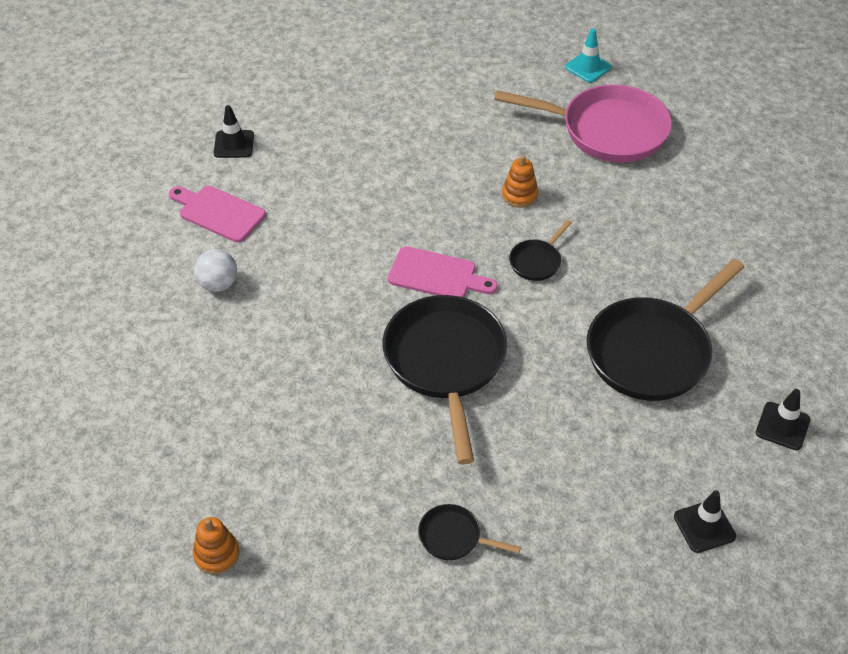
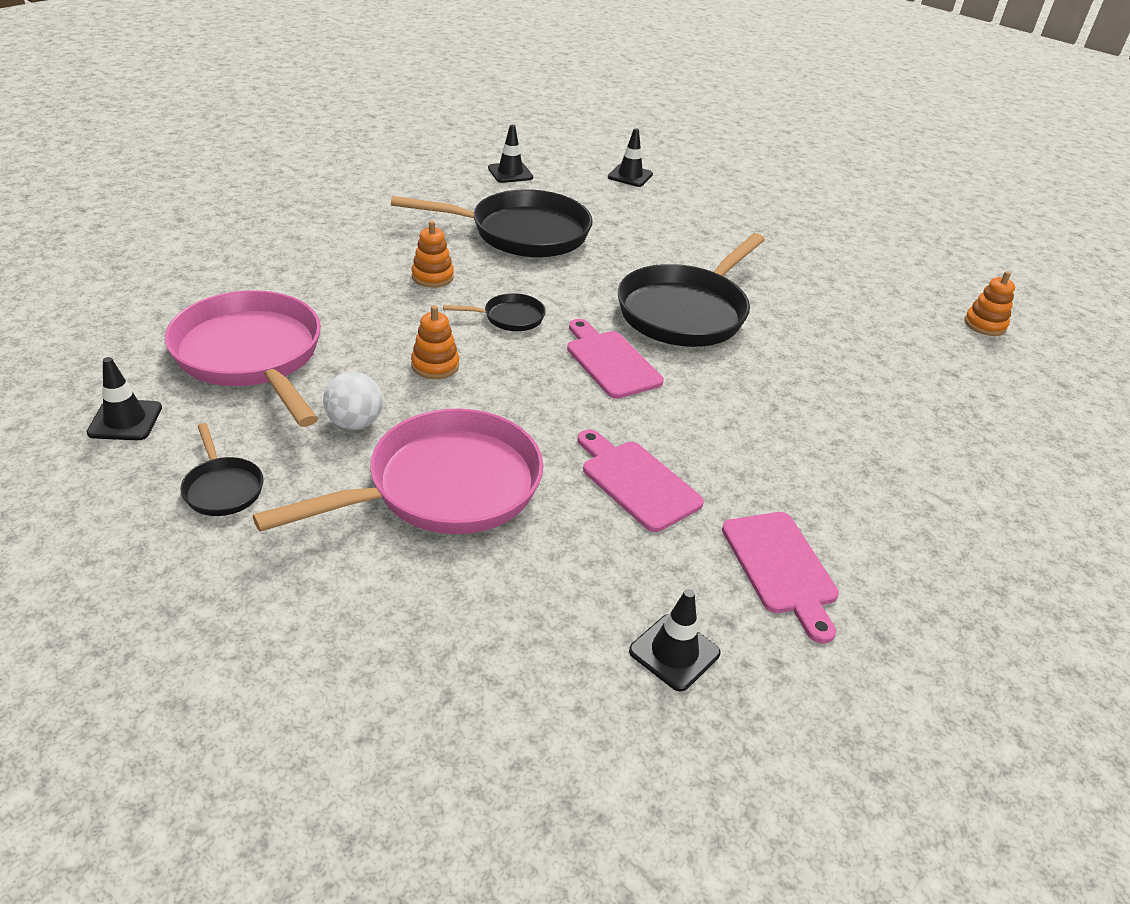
camera: 140 degrees left, 10 degrees down
(218, 284) = (846, 490): white ball -> white ball (355, 423)
(331, 207) = (637, 482): none -> pink cutting board
(413, 139) = (444, 487): none -> pink pan
(453, 537) = (794, 247): black pan -> black pan (222, 488)
(588, 67) = (125, 420): turquoise traffic cone -> black traffic cone
(629, 256) = (432, 277): none -> orange stacking toy

